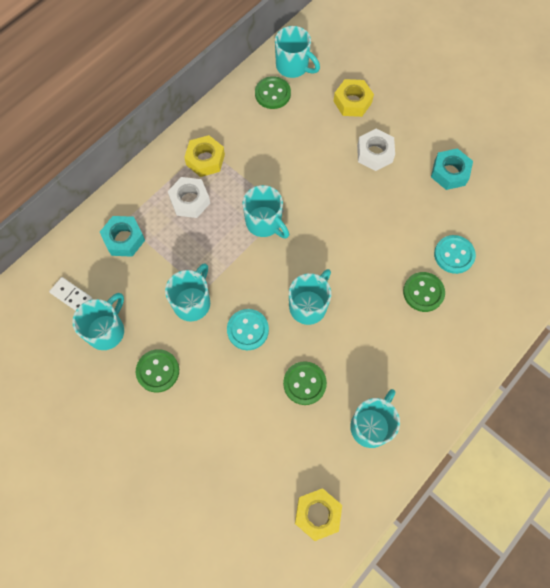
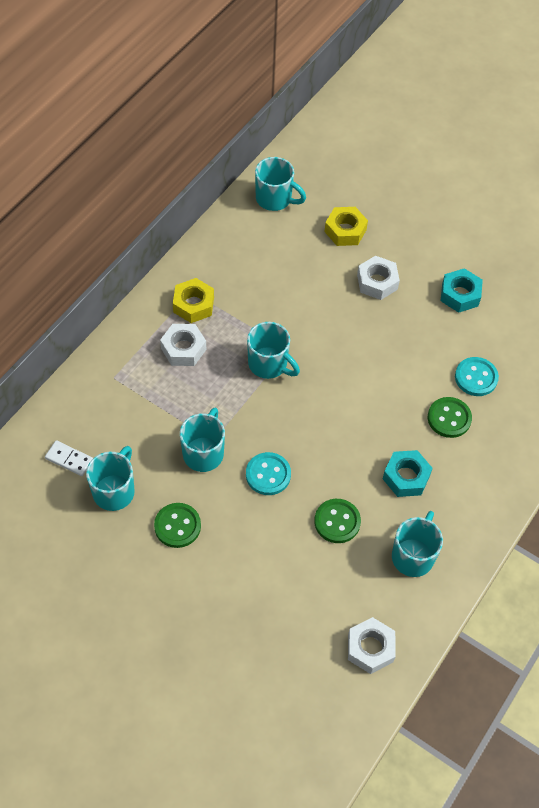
camera: 10 degrees left, 10 degrees down
(124, 239) = (117, 395): turquoise nut -> turquoise nut (406, 477)
(272, 94) = (256, 229): green button -> none
(308, 306) = (329, 444): turquoise mug -> none
(317, 514) = (370, 648): yellow nut -> white nut

